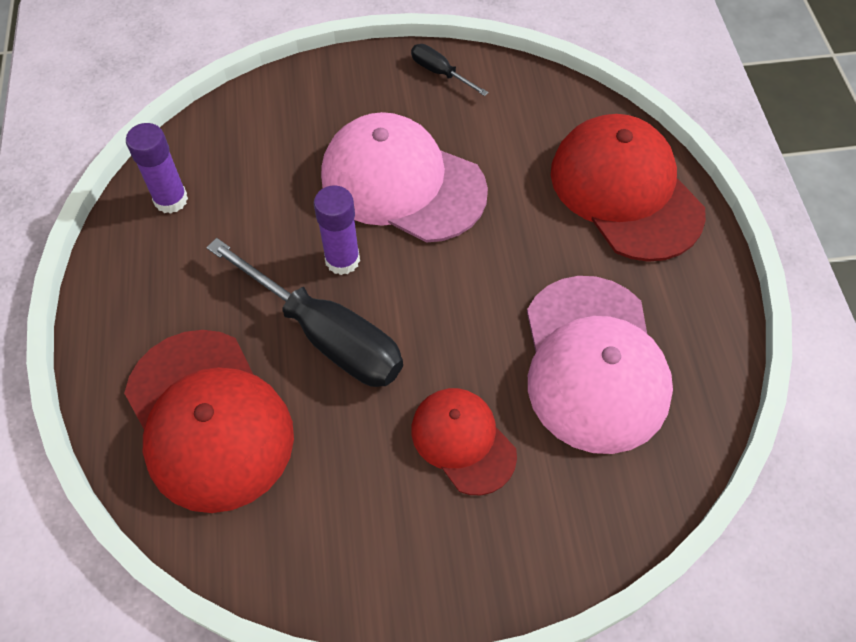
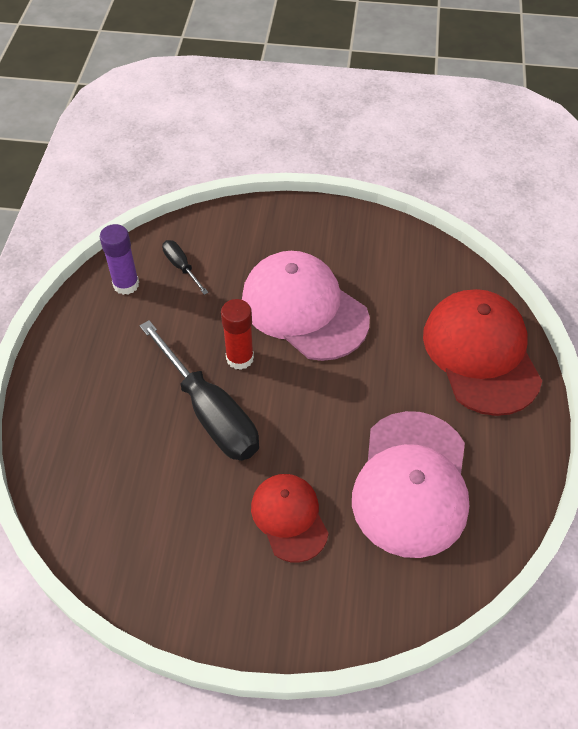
camera: 15 degrees right, 5 degrees down
(208, 419) = (104, 454): red cap -> none
(342, 260) = (240, 358): purple glue stick -> red glue stick
(440, 73) = (360, 229): black screwdriver -> black screwdriver (181, 267)

